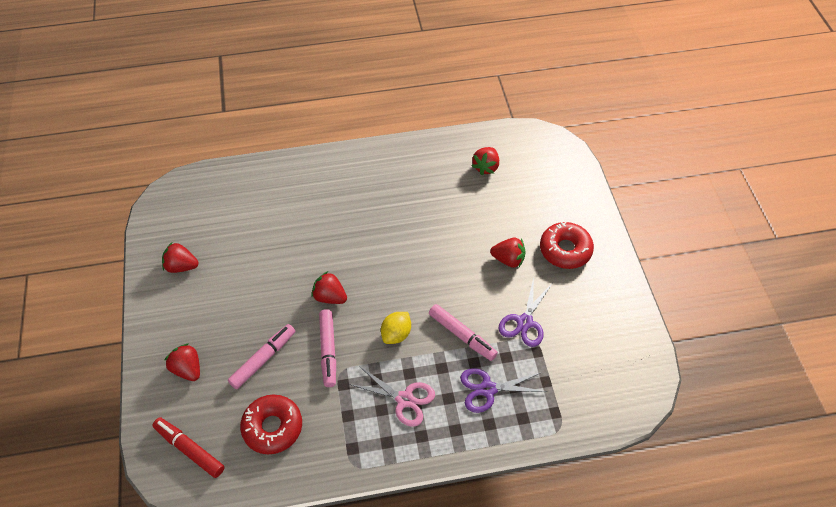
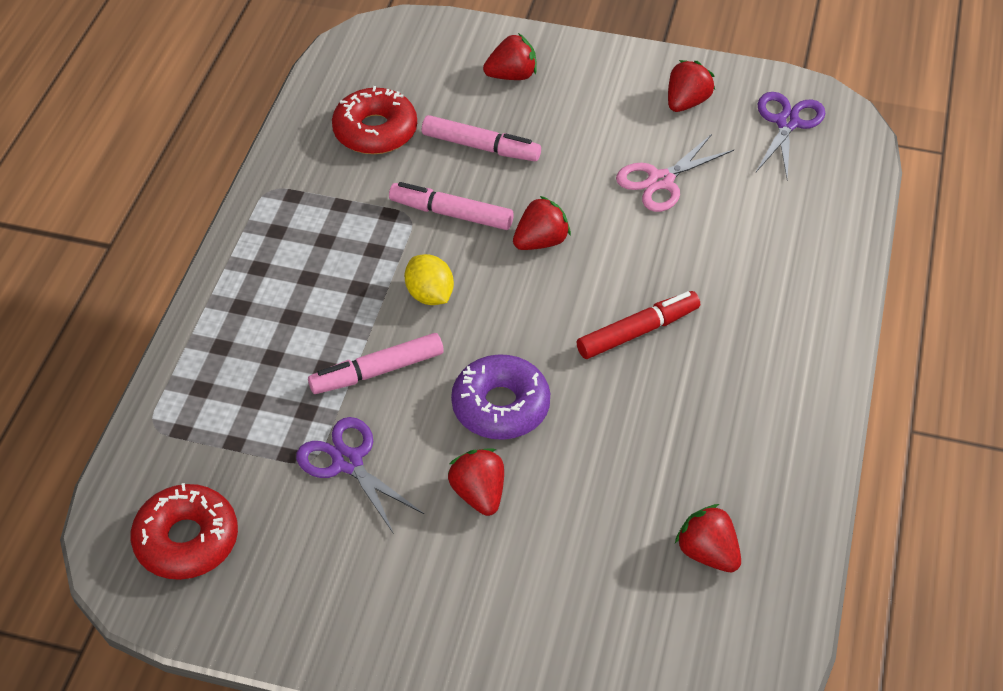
camera: 115 degrees right, 5 degrees down
(189, 449) = (398, 56): red marker -> red marker (638, 332)
(263, 359) = (481, 147): pink marker -> pink marker turned 45 degrees counterclockwise
(404, 399) = (322, 269): pink scissors -> pink scissors (661, 181)
(452, 271) = (500, 406): none -> purple donut
(488, 389) = (271, 366): purple scissors -> purple scissors (787, 123)
(508, 259) = (479, 494): red strawberry -> red strawberry turned 120 degrees clockwise
(565, 250) = (449, 591): red donut -> red donut (187, 540)

